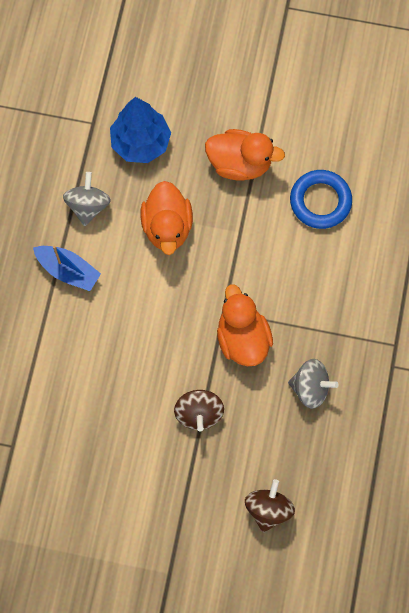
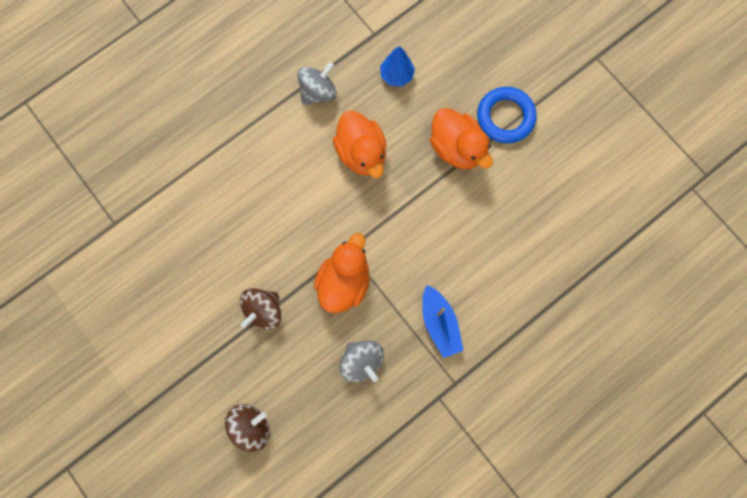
camera: 40 degrees right, 5 degrees up
(68, 271) = (263, 128): blue boat -> blue boat (439, 323)
(141, 142) = (397, 75): blue tree -> blue tree, size x0.60
(167, 227) = (361, 153): orange duck -> orange duck turned 60 degrees counterclockwise
(320, 201) = (493, 225): blue ring -> blue ring (505, 117)

